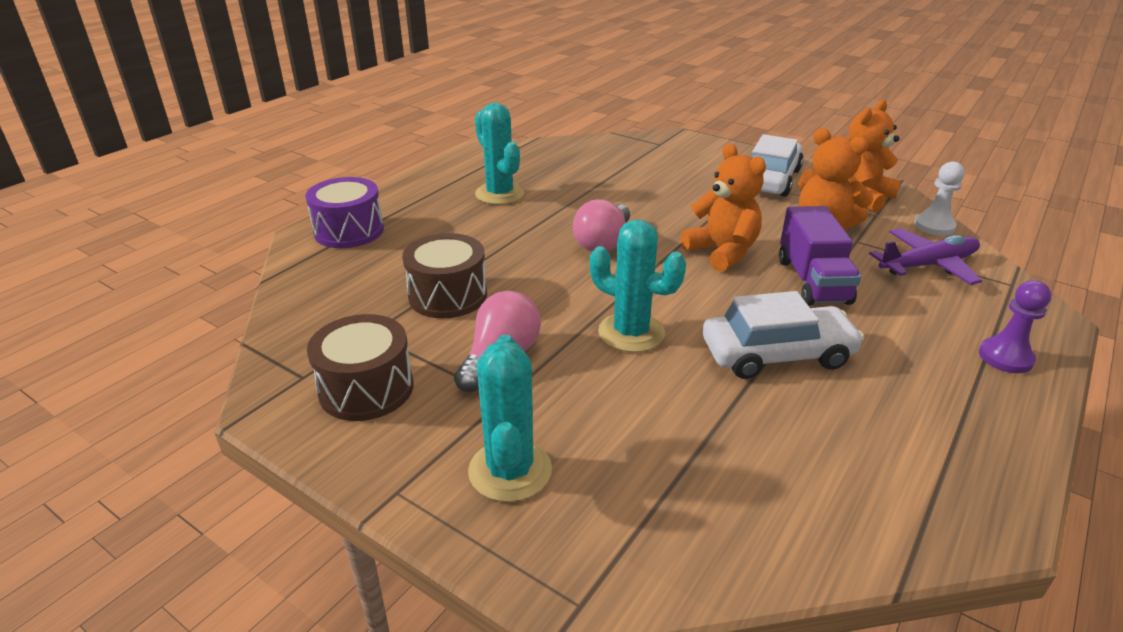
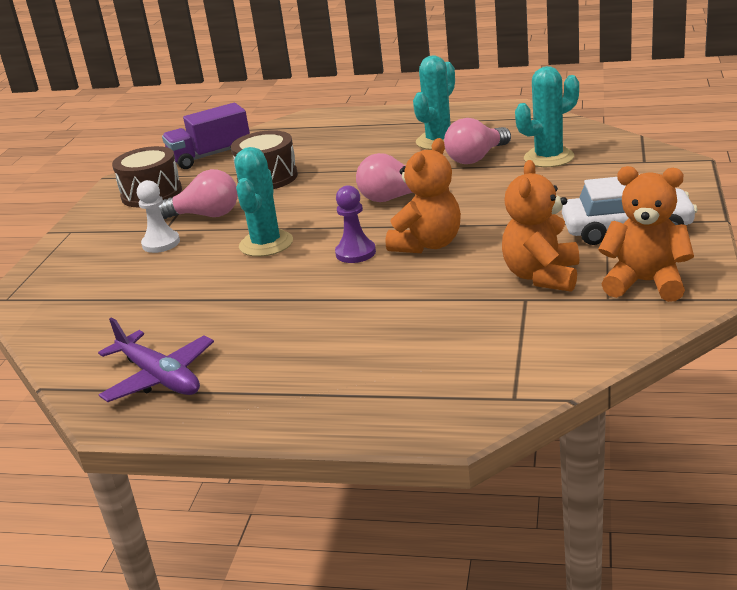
camera: 70 degrees right, 5 degrees down
(349, 231) = (326, 124): purple drum -> none
(510, 470) = (99, 252): turquoise cactus -> turquoise cactus (548, 158)
(564, 190) = (476, 158): none -> pink light bulb
(777, 354) = (276, 301): white car -> none
(812, 281) = (413, 293): purple truck -> purple truck (210, 156)
(927, 265) = (507, 343): purple plane -> purple plane (159, 377)
(934, 226) = (618, 335): white pawn -> white pawn (161, 243)
(1005, 357) = (350, 404): purple pawn -> purple pawn (355, 253)

